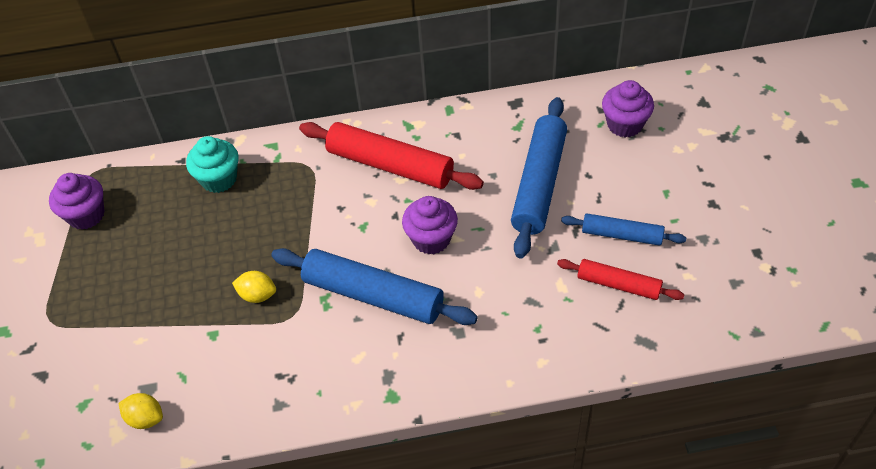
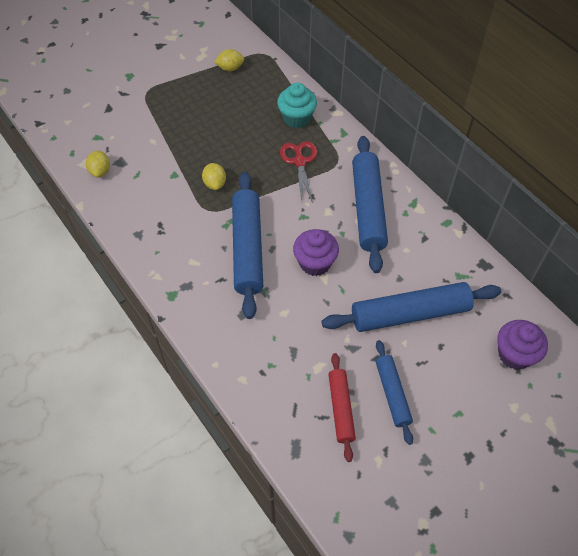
camera: 60 degrees right, 5 degrees up
(86, 215) = (230, 68): purple cupcake -> yellow lemon
(285, 200) = (300, 162): none -> red scissors
(390, 165) = (368, 208): red rolling pin -> blue rolling pin

